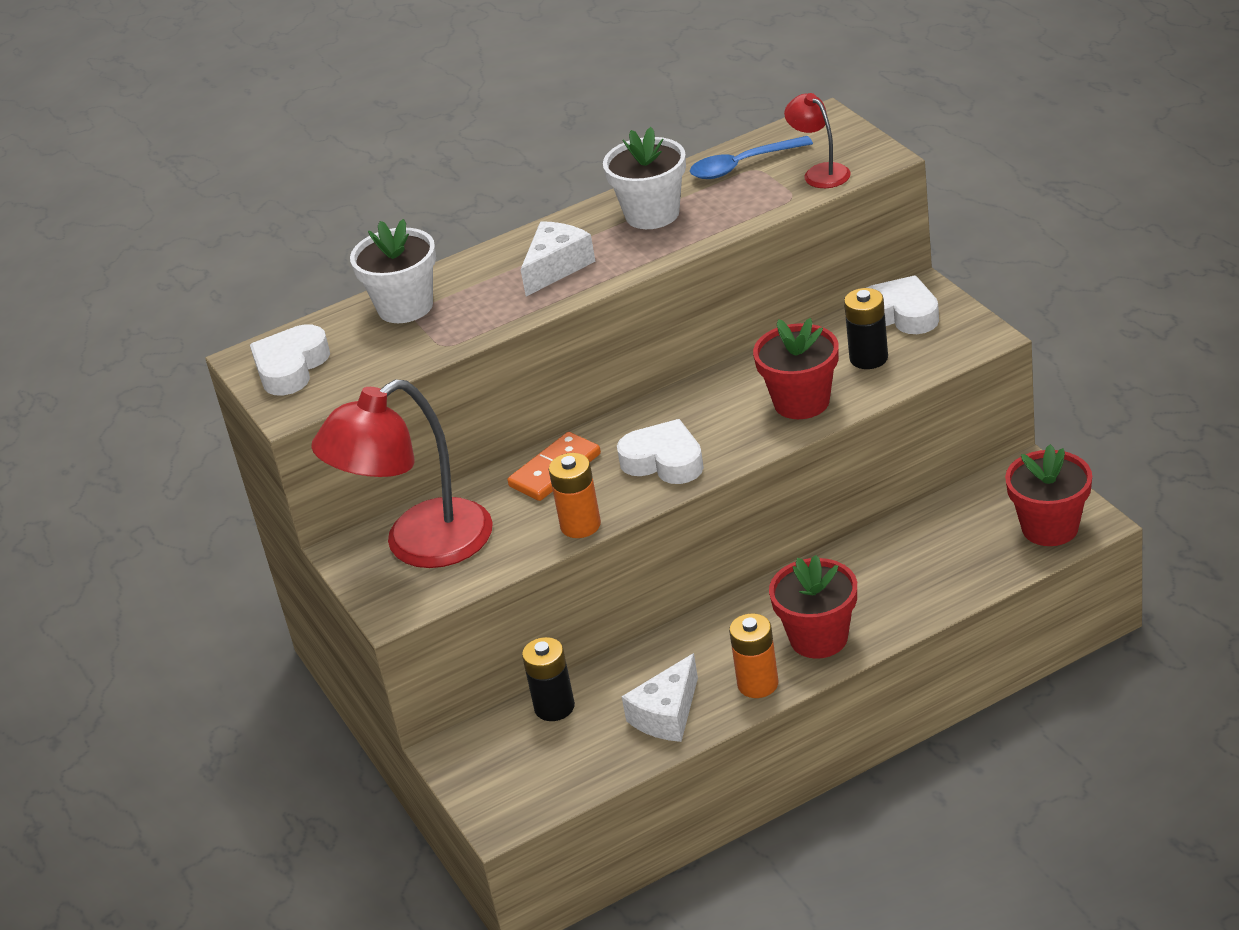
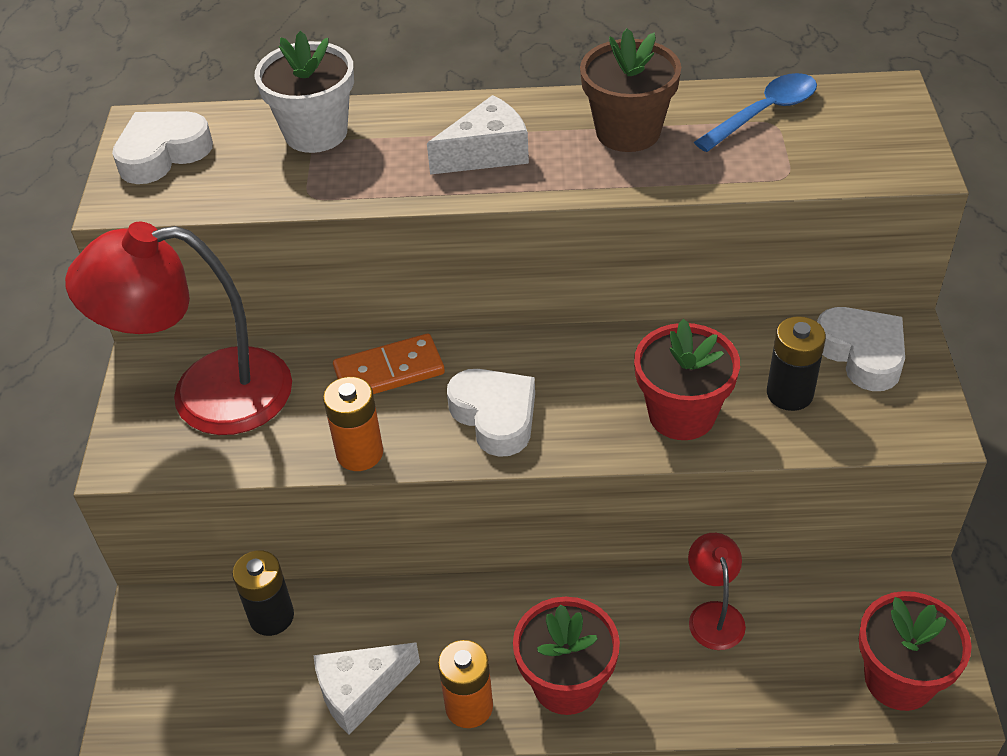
camera: 25 degrees right, 10 degrees up
(652, 214) = (628, 132): white flower pot -> brown flower pot
(743, 165) = (763, 113): blue spoon -> blue spoon turned 135 degrees clockwise
(820, 172) = (839, 158): red lamp -> red lamp (713, 614)

